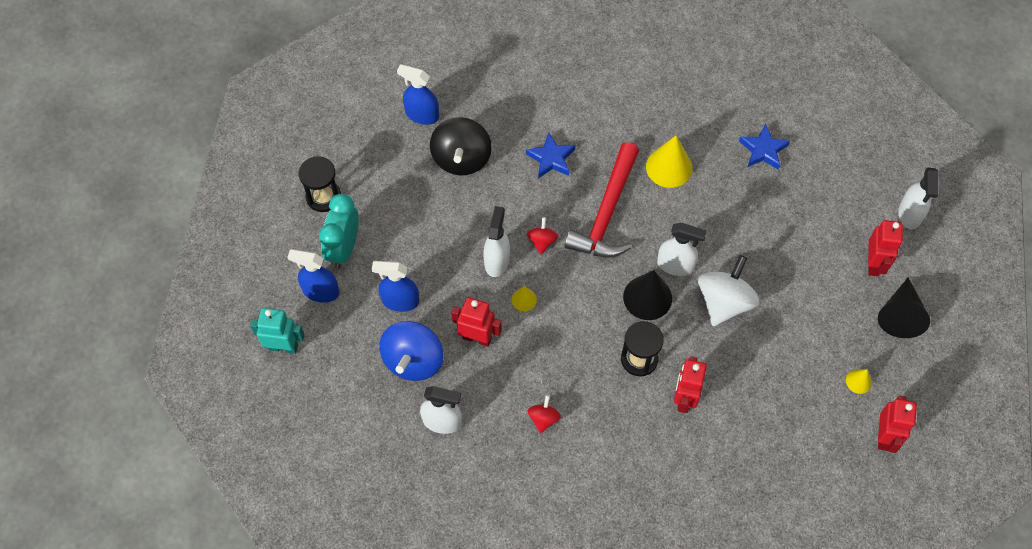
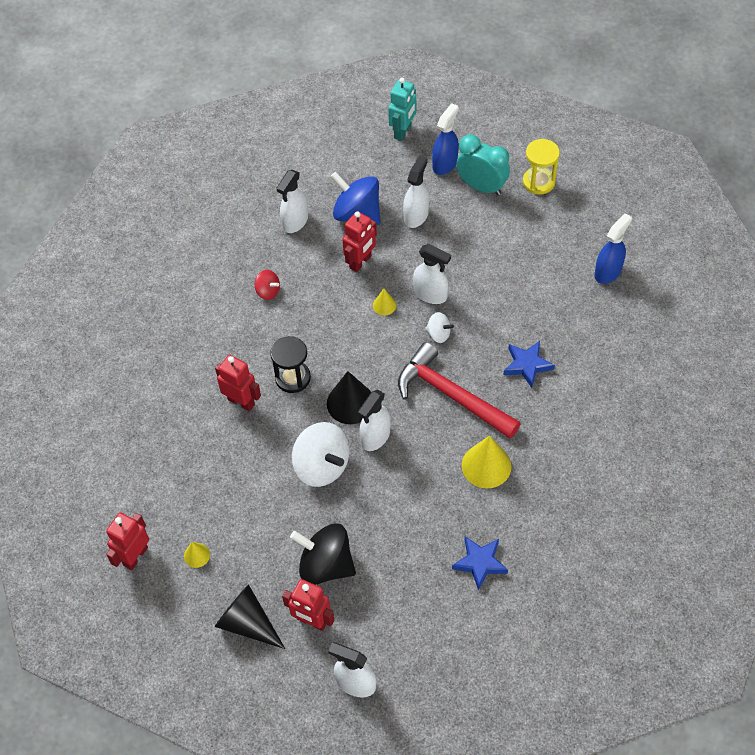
camera: 110 degrees right, 5 degrees down
(323, 197) = (539, 182): black hourglass -> yellow hourglass
(400, 301) = (416, 215): blue spray bottle -> white spray bottle
(461, 159) = (548, 292): black spinning top -> black spinning top (325, 565)
(542, 241) = (438, 334): red spinning top -> white spinning top
(884, 436) = (135, 556): red robot -> red robot turned 90 degrees clockwise

